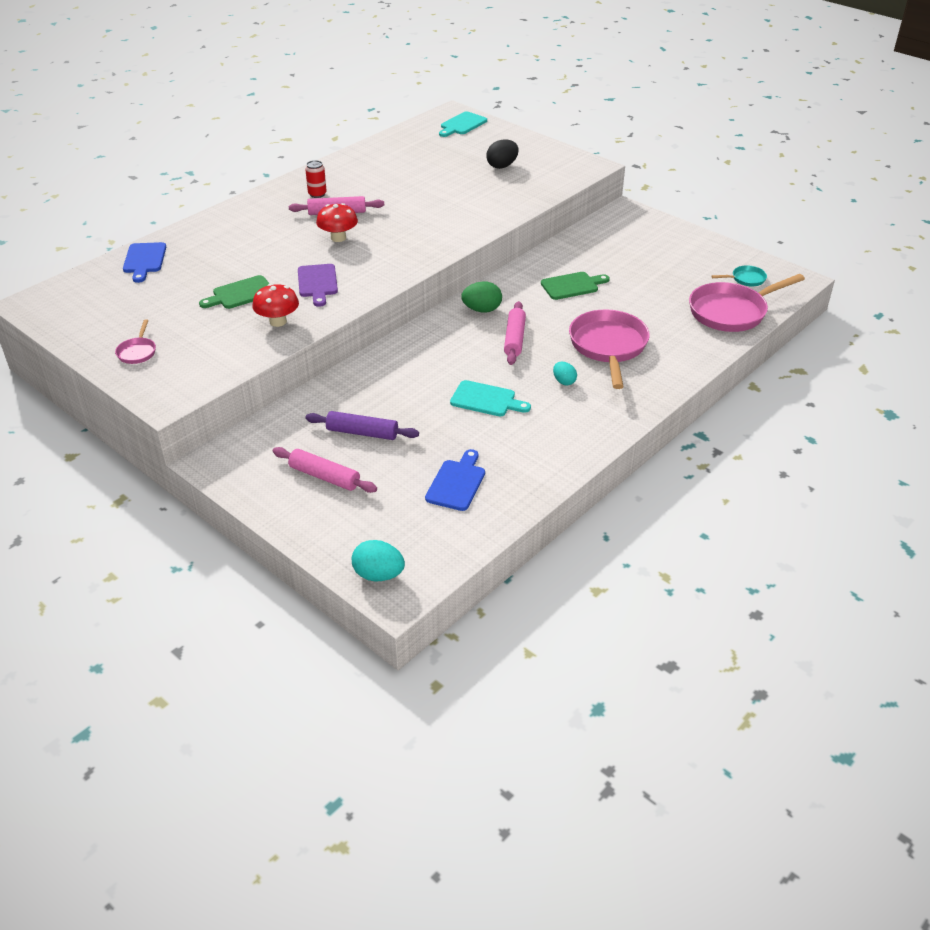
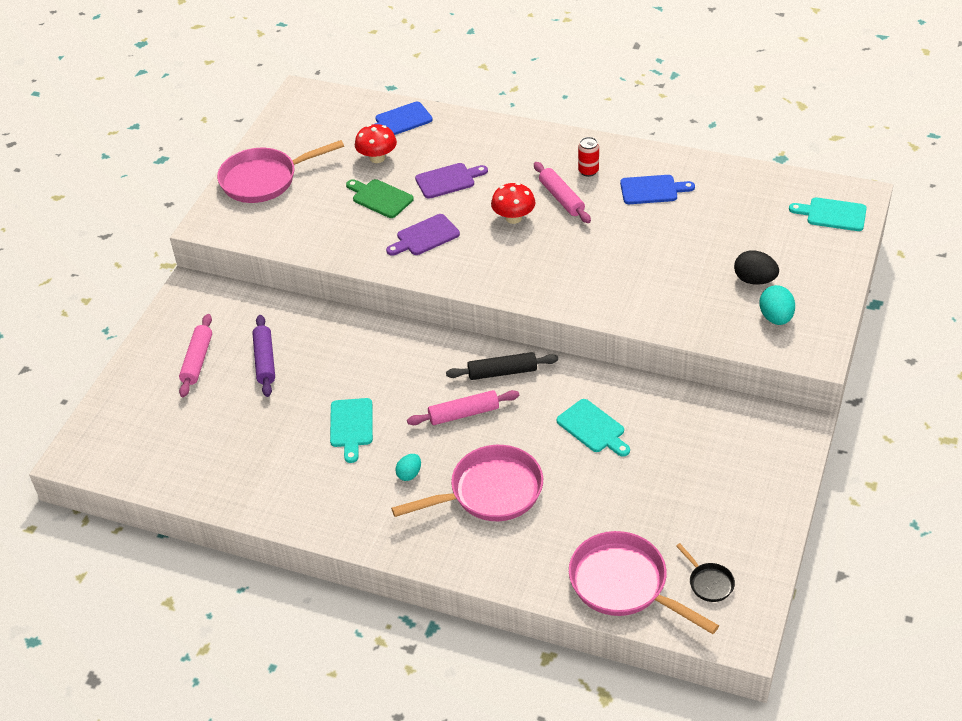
camera: 70 degrees right, 5 degrees up
(137, 352) = (264, 180): pink pan -> pink pan, size x2.19
(256, 256) = (448, 180): none -> purple cutting board
(278, 321) = (349, 238): red mushroom -> red mushroom (377, 158)
(378, 575) = (92, 438): turquoise egg -> turquoise egg (775, 318)
(457, 483) = (222, 446): blue cutting board -> blue cutting board (652, 190)
(482, 310) = (502, 372): green egg -> black rolling pin
(572, 286) = (593, 428): green cutting board -> turquoise cutting board
(746, 279) = (709, 582): turquoise pan -> black pan

